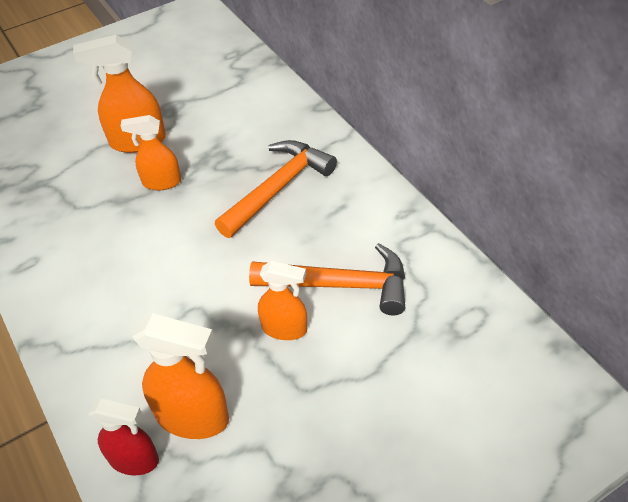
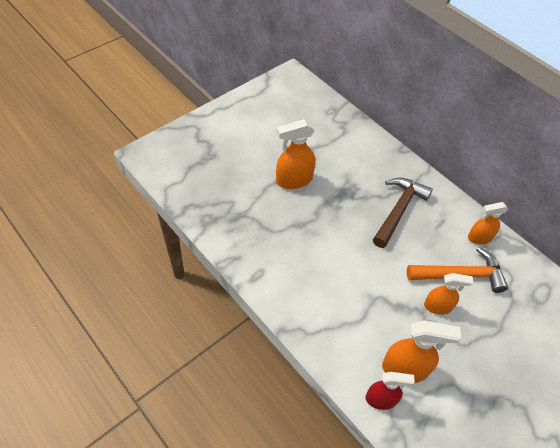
camera: 15 degrees left, 5 degrees up
(161, 182) = (322, 210): orange spray bottle -> orange spray bottle (479, 237)
(278, 188) = (398, 210): orange hammer -> brown hammer

